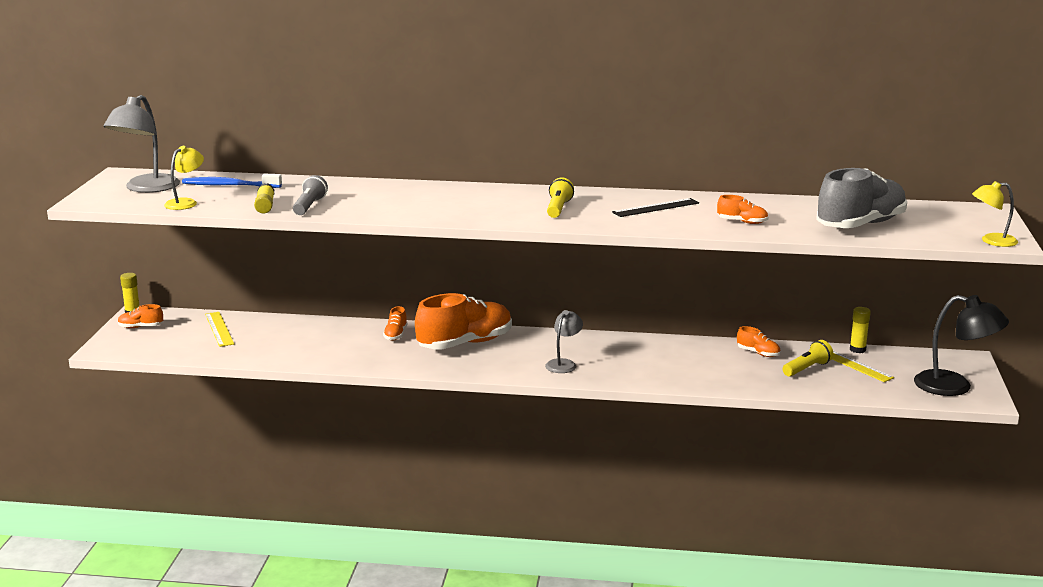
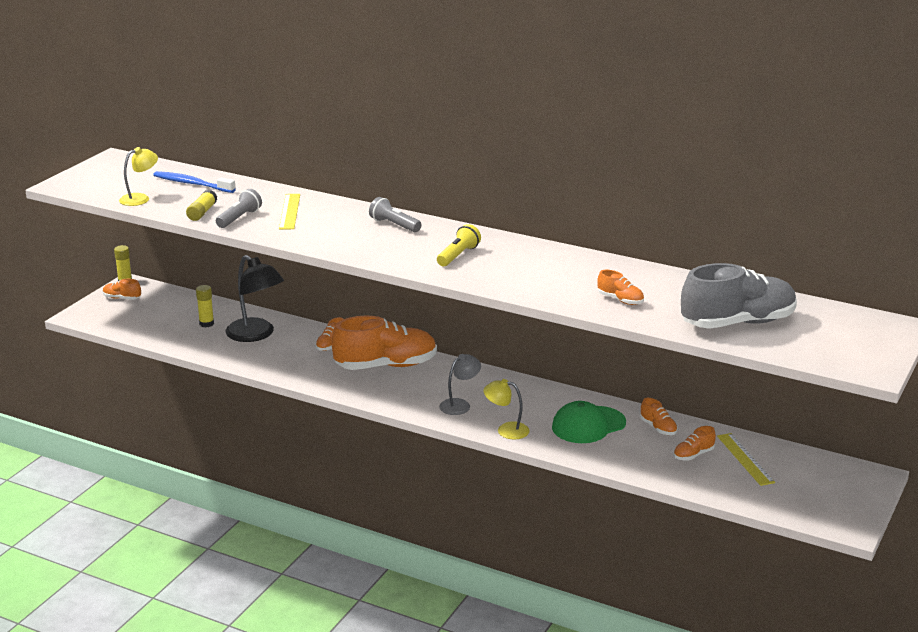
camera: 20 degrees right, 5 degrees up
(146, 188) = (121, 177): grey lamp -> none
(219, 329) = (185, 311): yellow ruler -> yellow ruler (290, 211)
(471, 194) = (394, 225): none -> grey flashlight
(656, 208) = (552, 269): black ruler -> none
(695, 361) = (588, 425): none -> green cap
(807, 368) = (693, 455): yellow flashlight -> orange shoe
(857, 349) = (765, 443): yellow glue stick -> yellow glue stick (206, 324)
(955, 386) = (831, 505): black lamp -> black lamp (256, 335)
(992, 241) = (857, 366): yellow lamp -> yellow lamp (506, 430)

